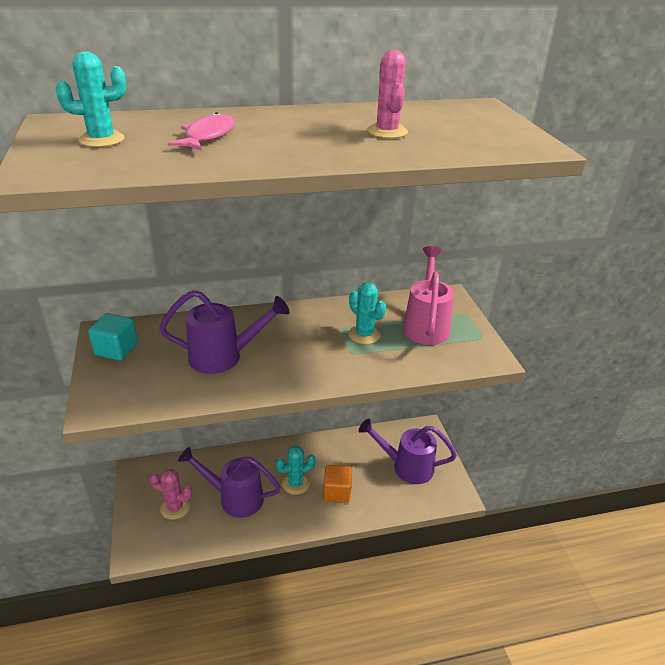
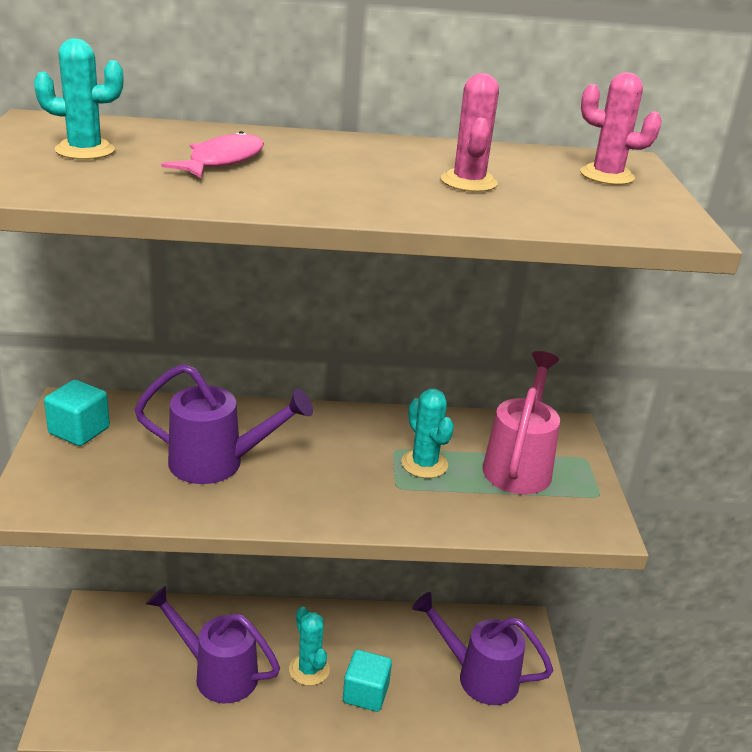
camera: 10 degrees right, 5 degrees down
(175, 508) = (131, 671): pink cactus -> pink cactus (607, 175)
(295, 484) = (309, 669): turquoise cactus -> turquoise cactus turned 75 degrees clockwise
(337, 492) = (365, 693): orange cube -> turquoise cube

